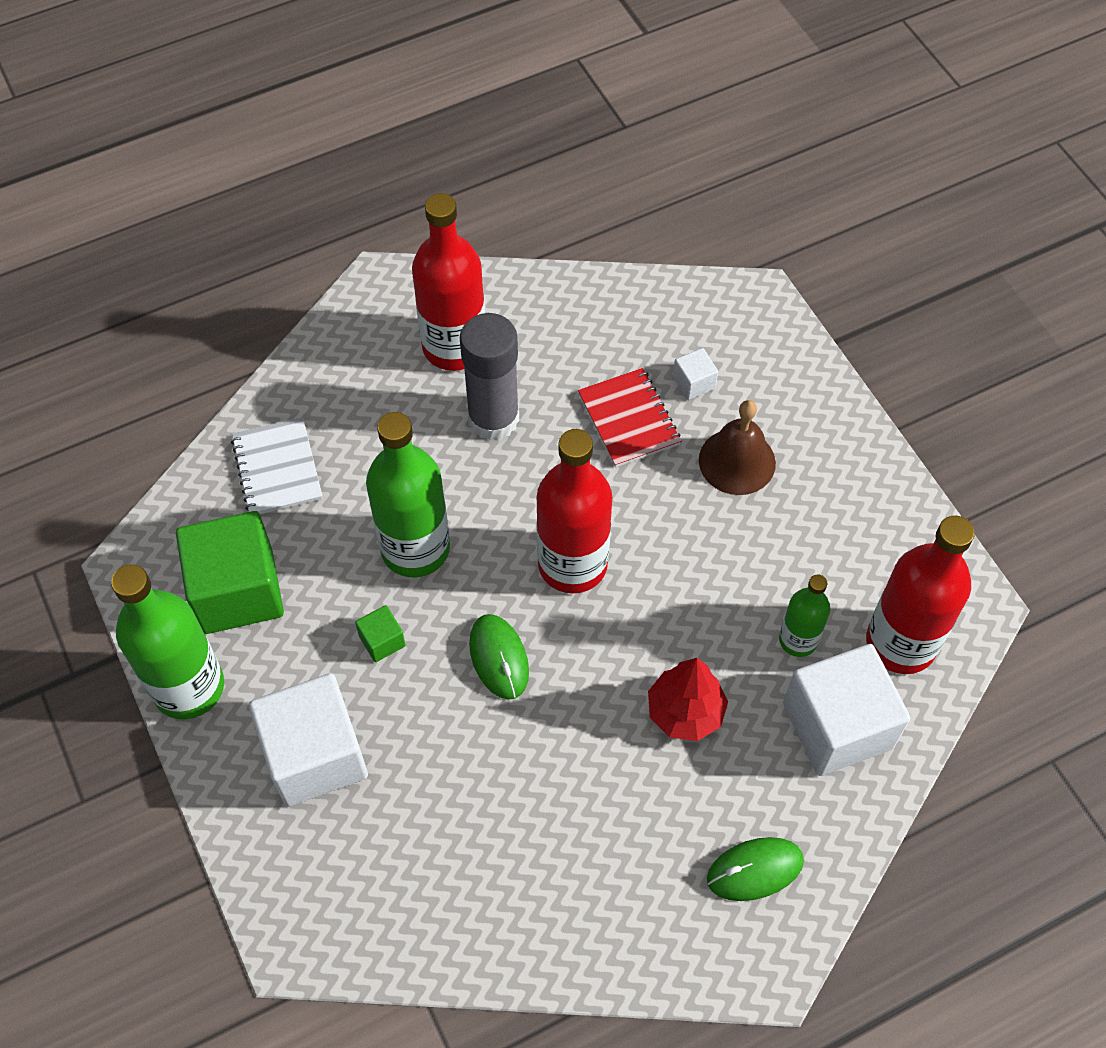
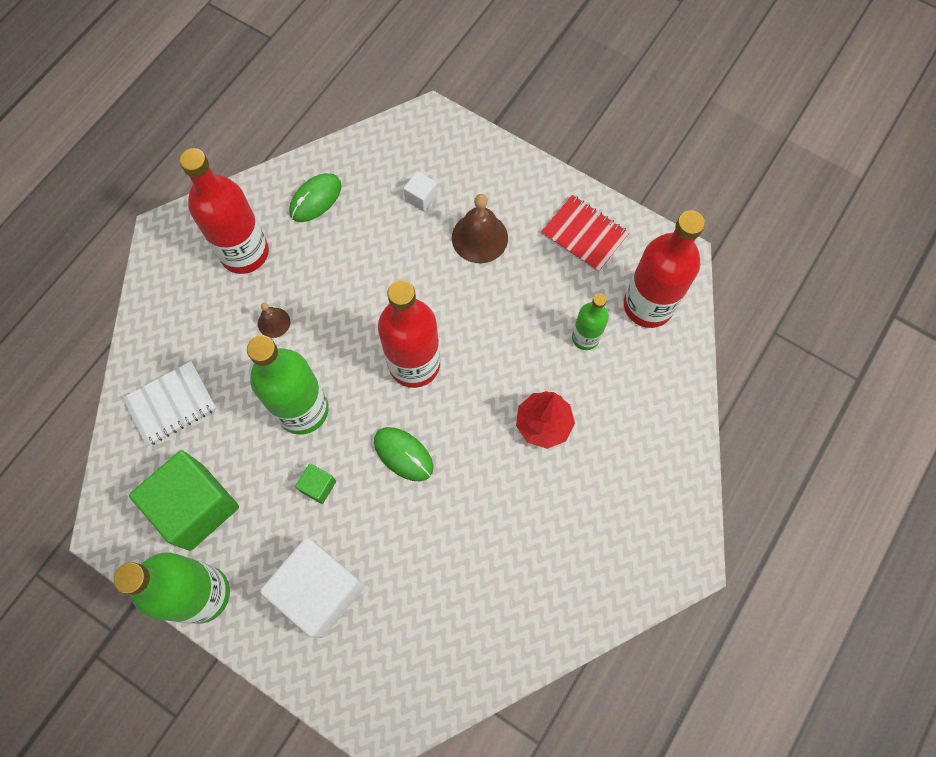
camera: 30 degrees left, 10 degrees up
(277, 468) = (171, 404): white notebook -> white notebook turned 75 degrees counterclockwise
(441, 438) = (274, 322): none -> brown bell
(493, 418) = (302, 290): grey glue stick -> none
(629, 419) = (393, 244): red notebook -> red notebook (584, 235)
(755, 870) = (644, 503): green mouse -> green mouse (315, 199)
(837, 726) = (640, 381): white cube -> none

